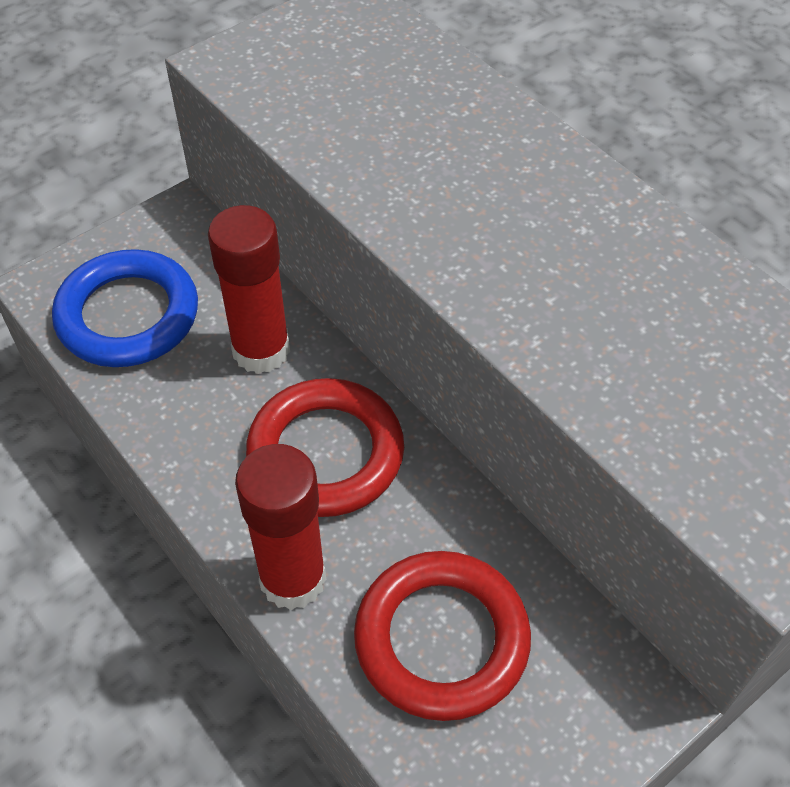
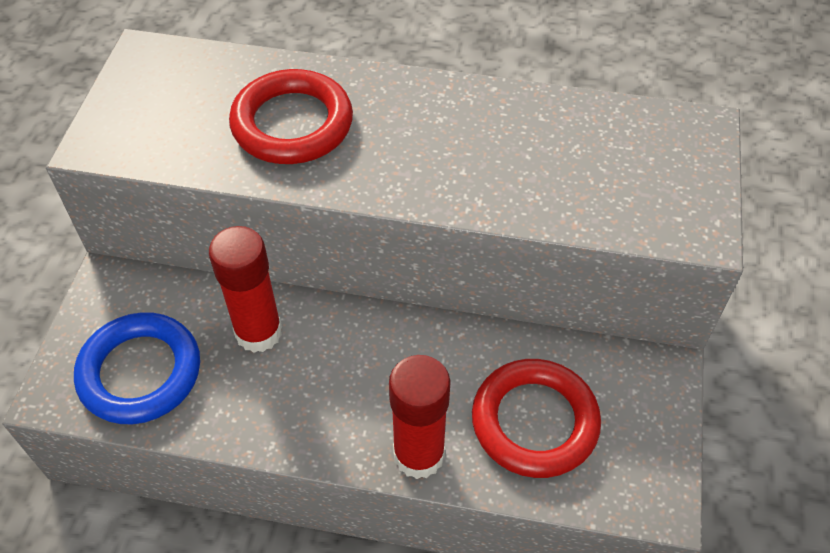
camera: 40 degrees left, 0 degrees up
(326, 453) = (364, 366): red ring -> red ring (292, 124)

